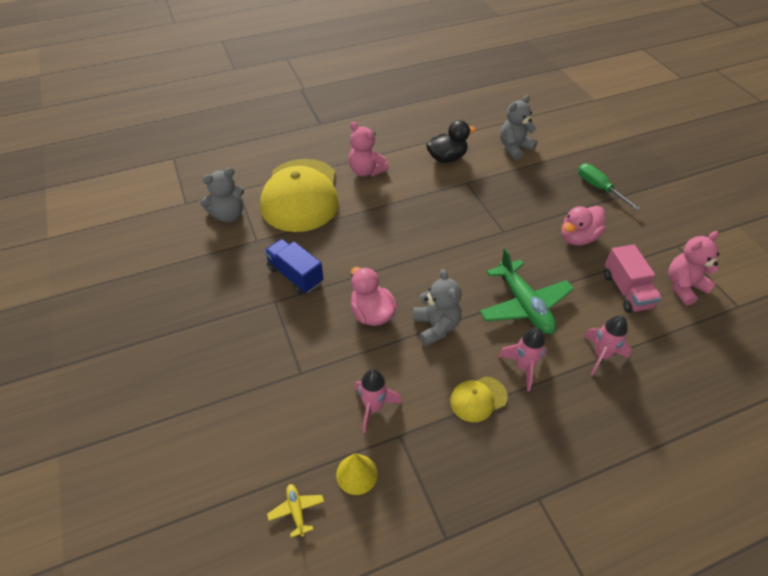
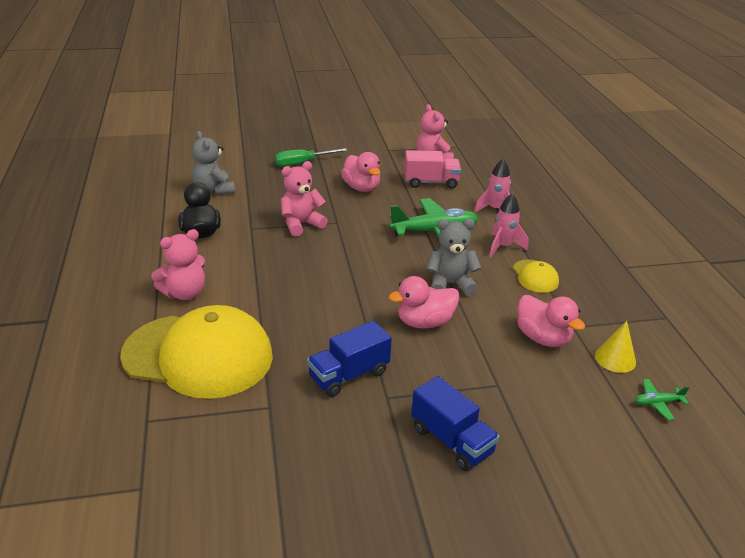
camera: 80 degrees left, 15 degrees down
(228, 215) = (200, 434): grey teddy bear -> none
(233, 346) = (451, 440): none -> blue truck
(296, 511) = (657, 403): yellow plane -> green plane
(373, 407) = (543, 338): pink rocket -> pink duck
(488, 210) = (301, 224): none -> pink teddy bear

